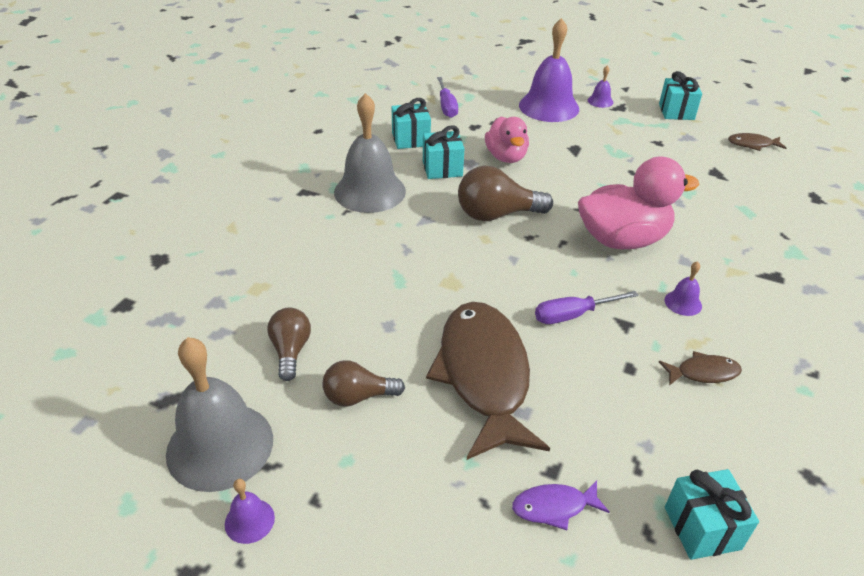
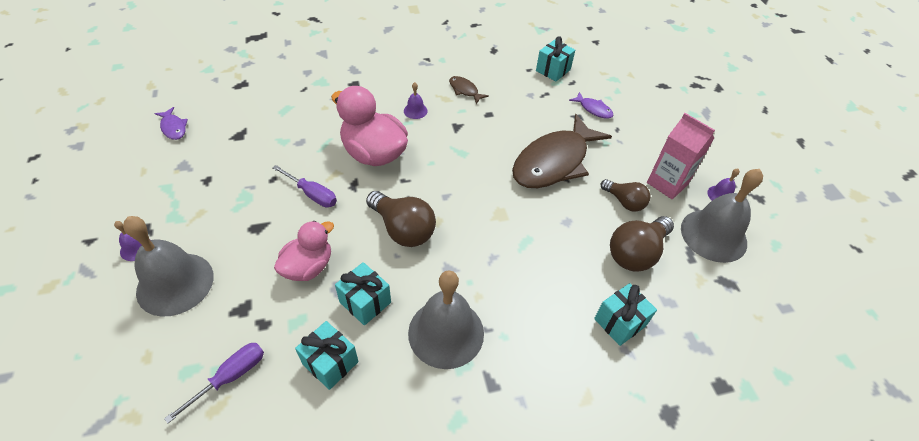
camera: 130 degrees left, 10 degrees up
(290, 351) = (636, 253): brown light bulb -> brown light bulb, size x1.58
(334, 471) = (667, 183): none -> pink carton
(549, 107) = (175, 283): purple bell -> grey bell
(573, 315) = (471, 148): purple screwdriver -> purple screwdriver (312, 194)
(676, 112) = (131, 187): turquoise gift -> turquoise gift (619, 322)
(752, 144) = (173, 127): brown fish -> purple fish

